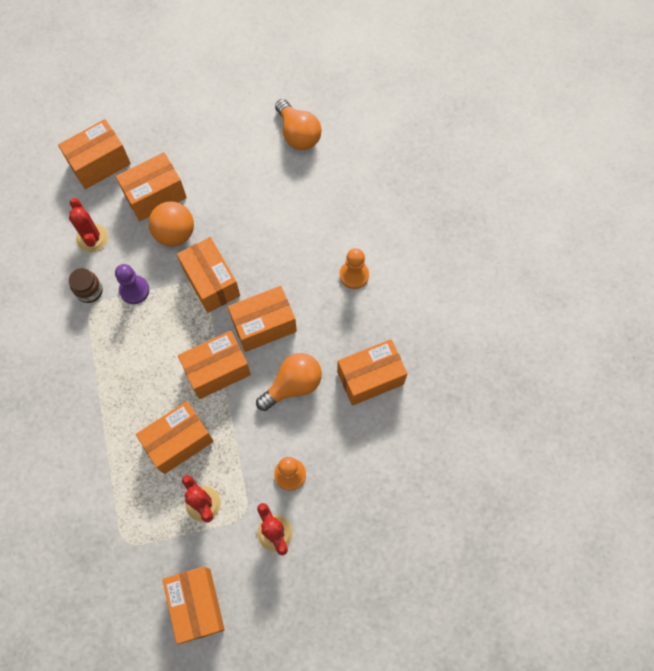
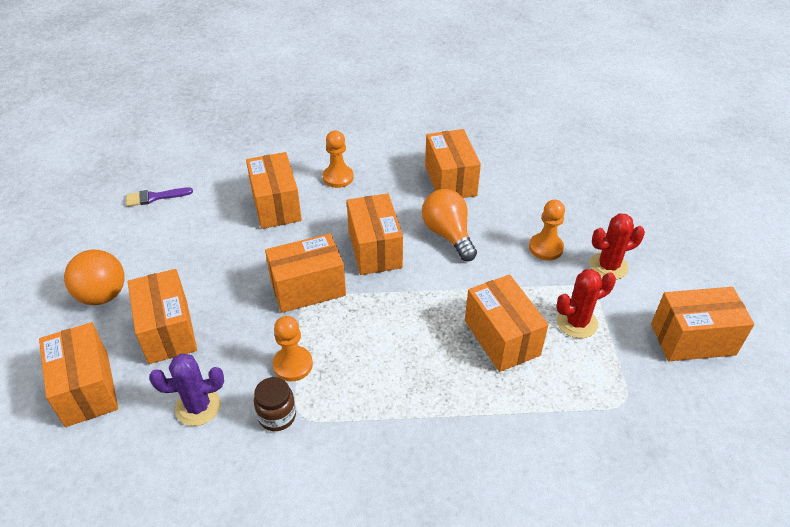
camera: 80 degrees left, 25 degrees down
(92, 238) = (198, 407): red cactus -> purple cactus
(134, 290) = (293, 365): purple pawn -> orange pawn
(175, 233) = (230, 316): orange ball -> orange ball (103, 295)
(217, 370) = (419, 294): orange box -> orange box (276, 205)
(298, 134) = (154, 197): orange light bulb -> purple brush

